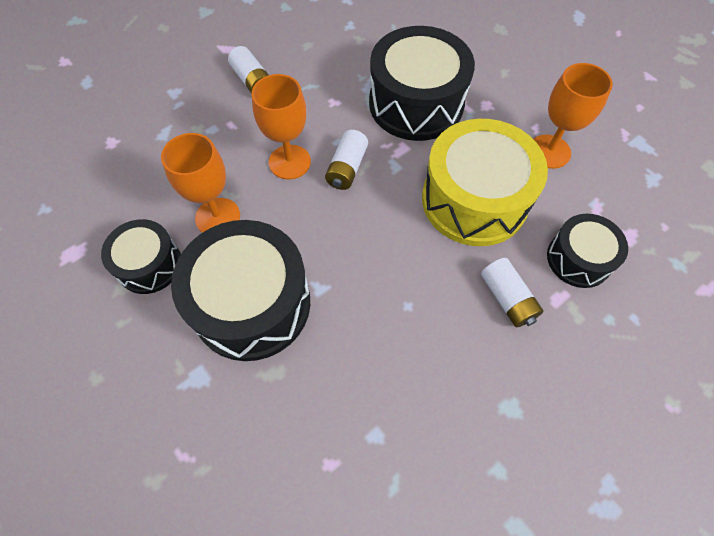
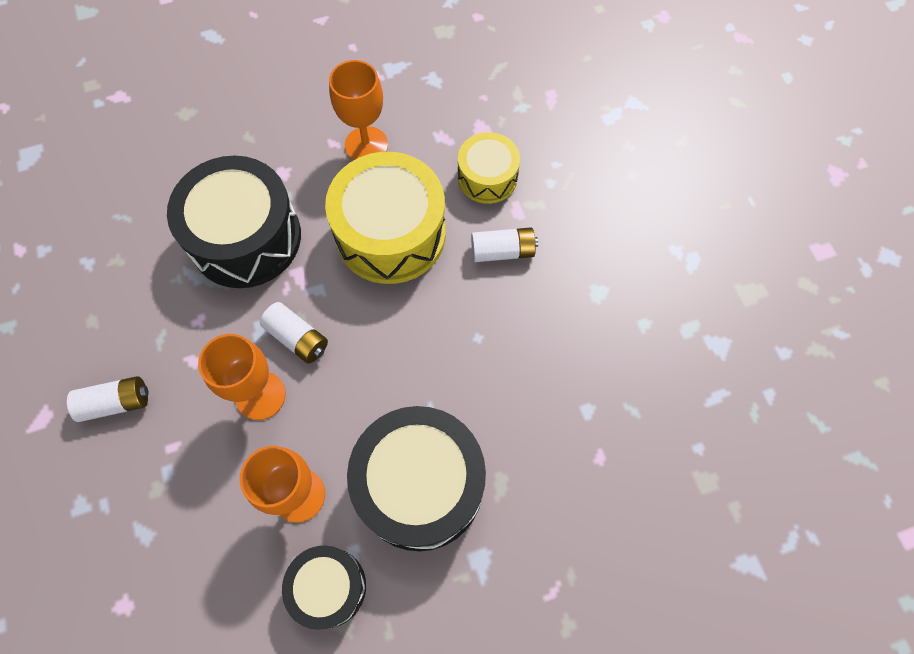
camera: 70 degrees left, 5 degrees up
(578, 259) = (487, 177): black drum -> yellow drum

